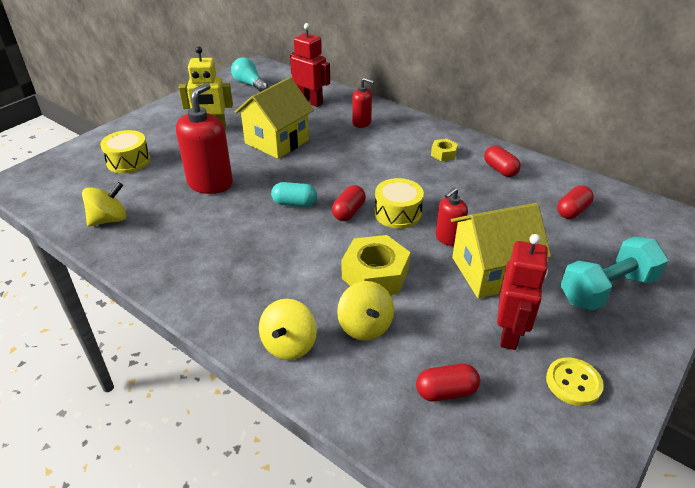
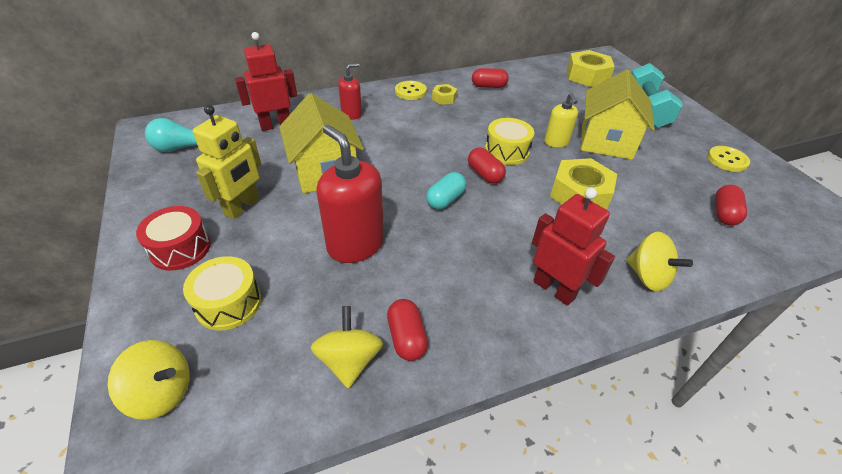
camera: 60 degrees left, 5 degrees up
(160, 127) = (180, 248): none -> red drum
(365, 326) = (641, 224): yellow spinning top -> yellow spinning top (162, 392)
(431, 134) = (410, 91): none -> yellow button
(448, 238) = (556, 142): red soap dispenser -> yellow soap dispenser
(509, 333) = (674, 163): red robot -> red robot (554, 289)
(572, 211) = (559, 84): red capsule -> red capsule (406, 338)
(624, 225) = (587, 76): none -> yellow nut

